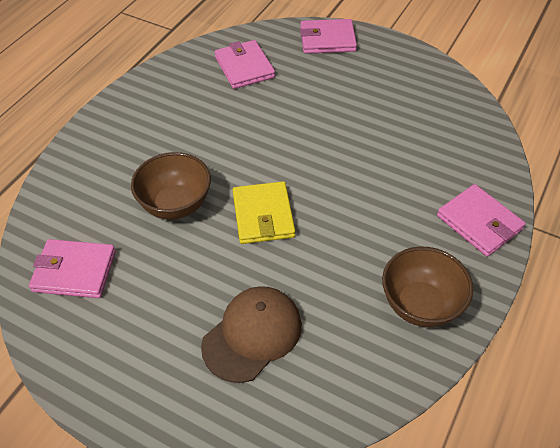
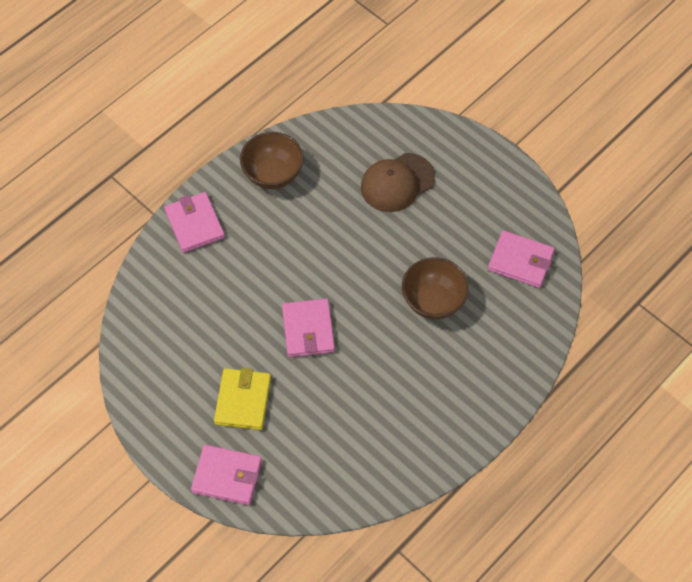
camera: 165 degrees left, 10 degrees up
(244, 67) = (331, 455): pink wallet -> pink wallet (308, 330)
(263, 215) = (363, 273): yellow wallet -> yellow wallet (243, 400)

